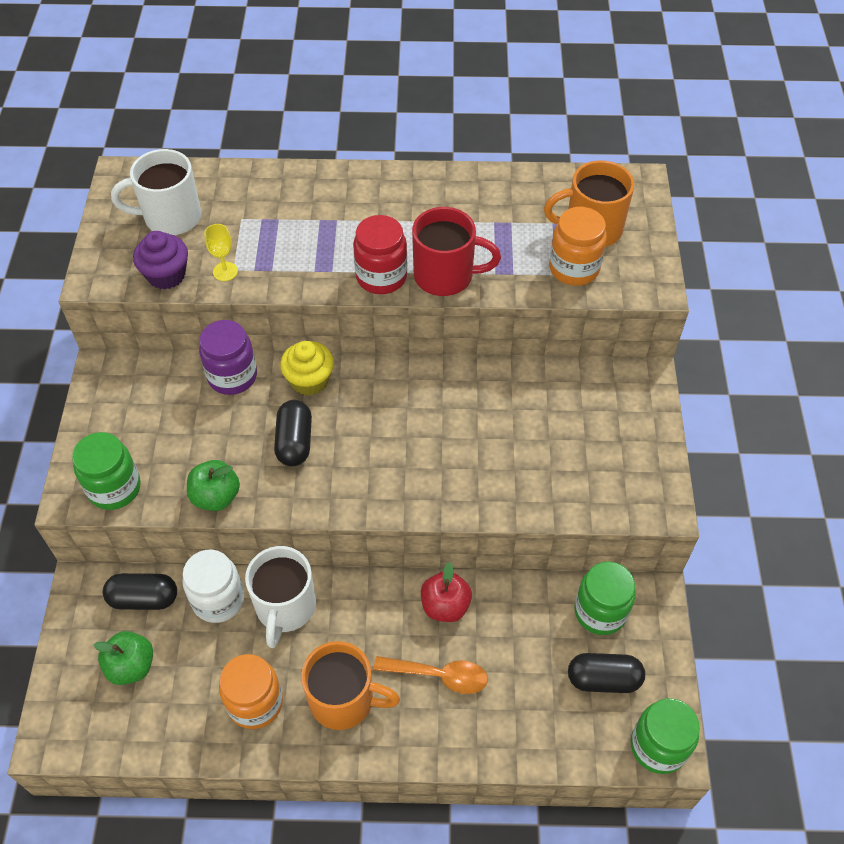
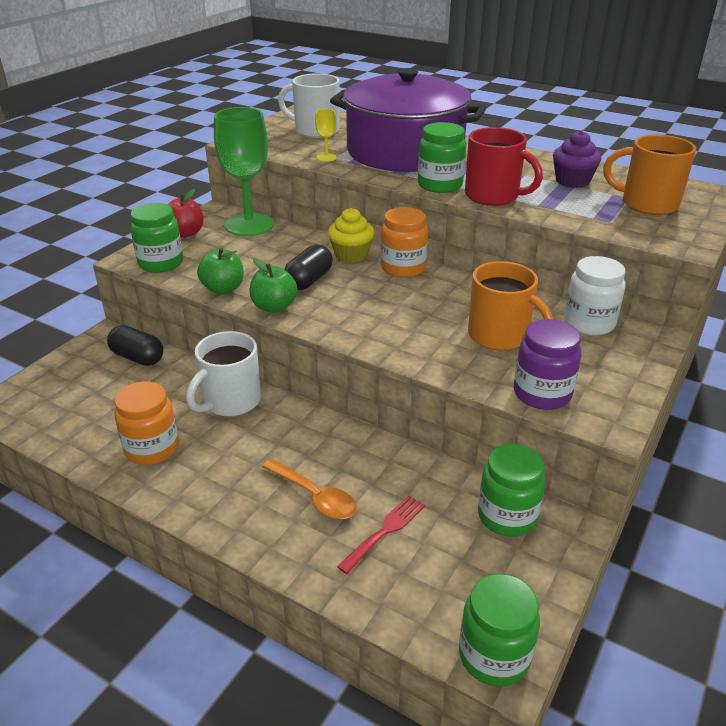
camera: 30 degrees right, 20 degrees down
(131, 666) = (90, 390): green apple -> green apple (274, 307)
(162, 377) = (249, 225): none -> green goblet
(166, 275) = (285, 150): purple cupcake -> purple cupcake (572, 181)
(218, 600) = (187, 378): white jar -> white jar (589, 323)
(232, 376) = (297, 237): purple jar -> purple jar (542, 394)
(303, 223) = (405, 151): none -> purple pot
(344, 700) = (221, 477): orange mug -> orange mug (500, 336)
(381, 277) = (440, 185): red jar -> green jar
(445, 606) = (361, 452): red apple -> red apple (186, 233)
(517, 679) = (385, 531): none -> red fork
(574, 268) = (613, 218): orange jar -> orange jar (403, 268)
(603, 679) = (472, 570): black capsule -> none

